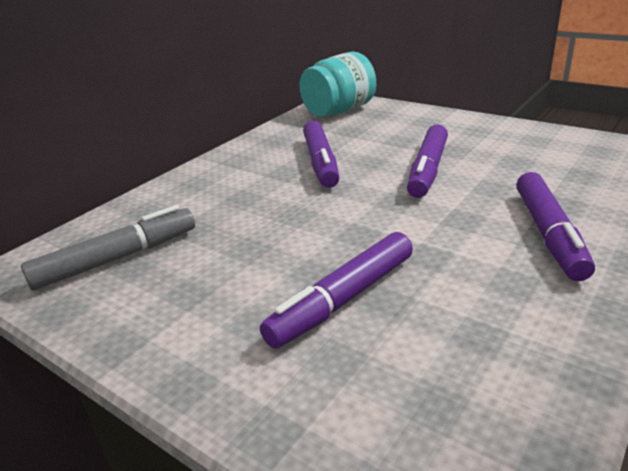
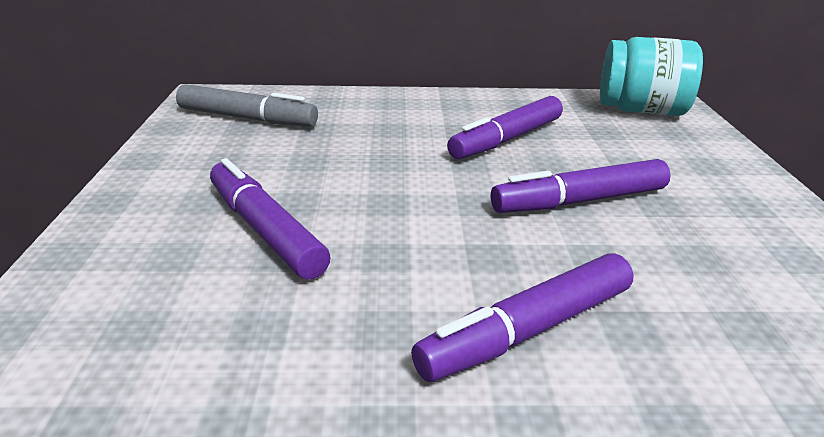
camera: 50 degrees right, 0 degrees up
(343, 299) = (265, 230): purple marker -> purple marker turned 45 degrees clockwise

